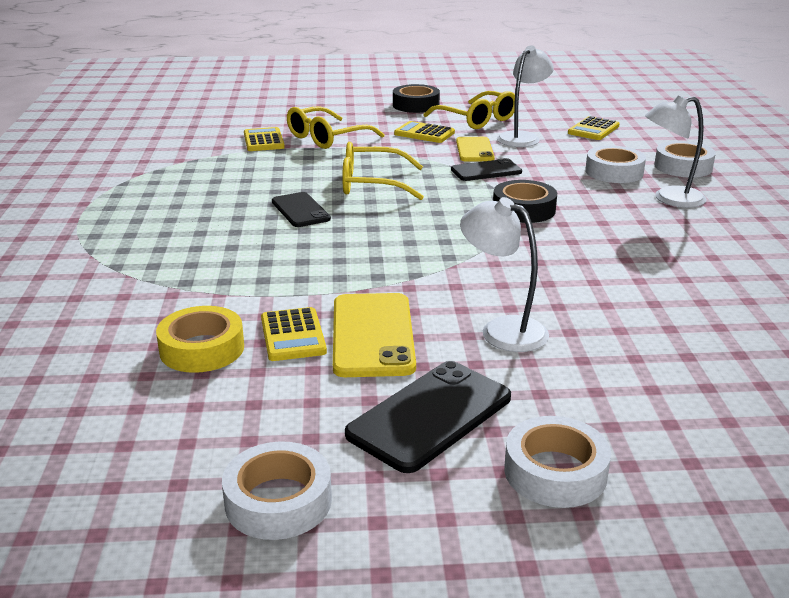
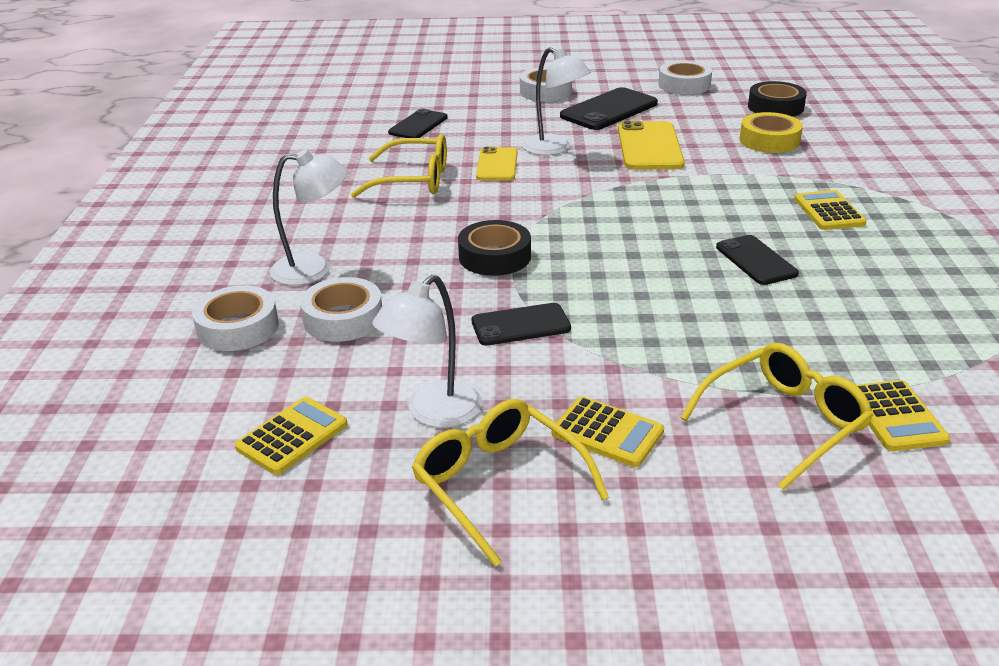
camera: 175 degrees left, 5 degrees up
(293, 335) = (708, 147): yellow calculator -> yellow calculator (829, 211)
(371, 184) = (680, 302): yellow glasses -> yellow glasses (414, 180)
(416, 105) = (625, 564): black tape -> black tape (775, 107)
(474, 150) = (526, 377): yellow phone -> yellow phone (497, 165)
(726, 374) = (418, 125): none -> black phone

